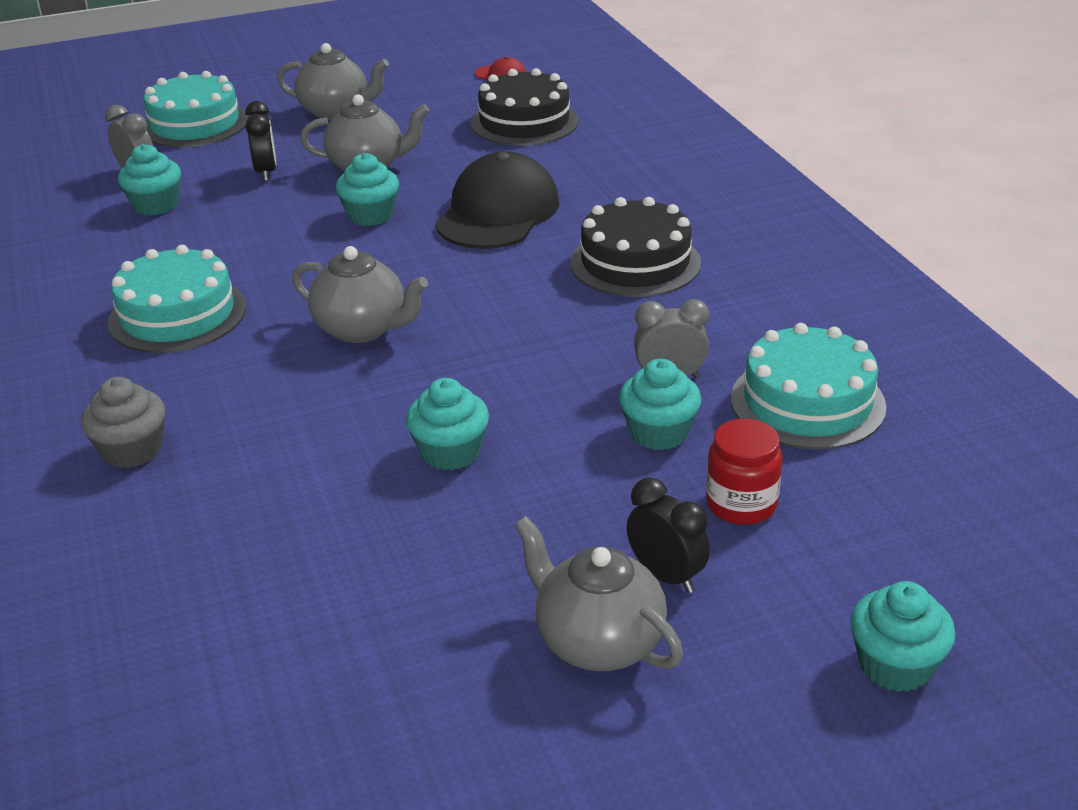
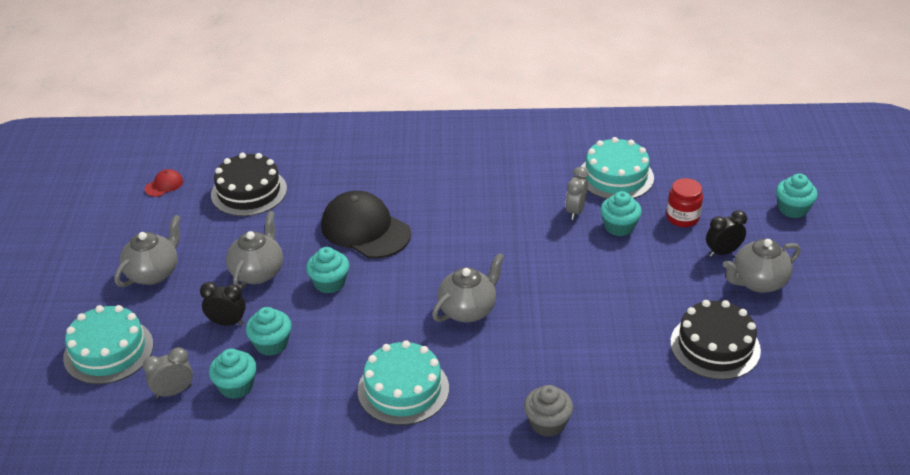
camera: 70 degrees left, 5 degrees up
(450, 452) = (604, 298): turquoise cupcake -> turquoise cupcake (271, 344)
(635, 263) = (458, 193): black cake -> black cake (715, 346)

